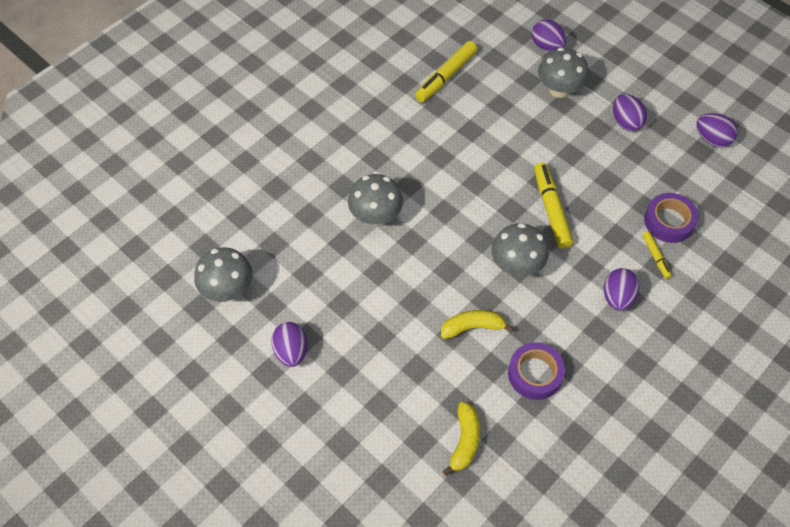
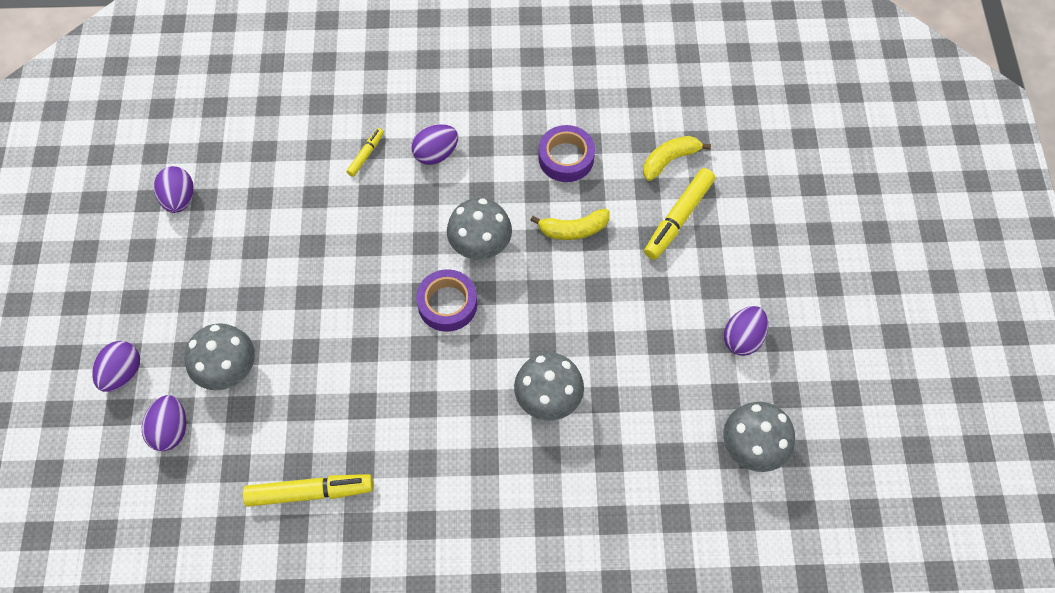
camera: 135 degrees left, 5 degrees up
(472, 327) = (573, 230): yellow banana -> yellow banana turned 45 degrees counterclockwise
(551, 209) = (392, 264): yellow marker -> yellow marker (678, 218)
(625, 122) = (221, 280): purple egg -> purple egg (122, 373)
(669, 221) = (316, 170): purple tape -> purple tape (447, 304)

